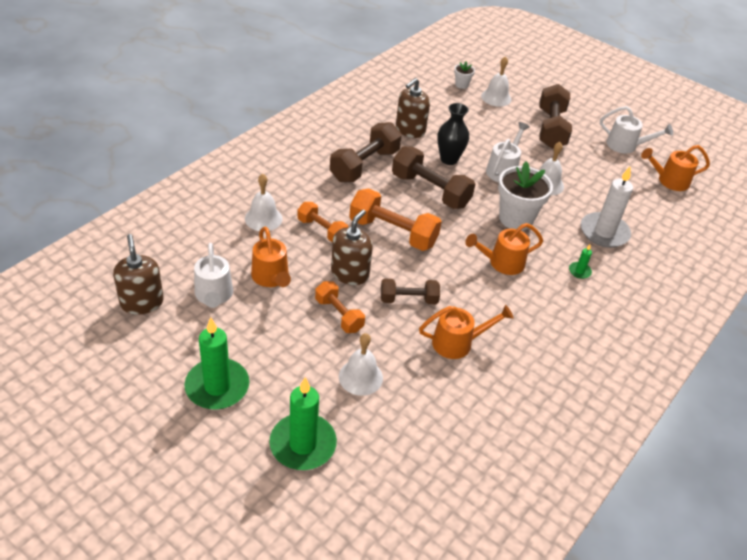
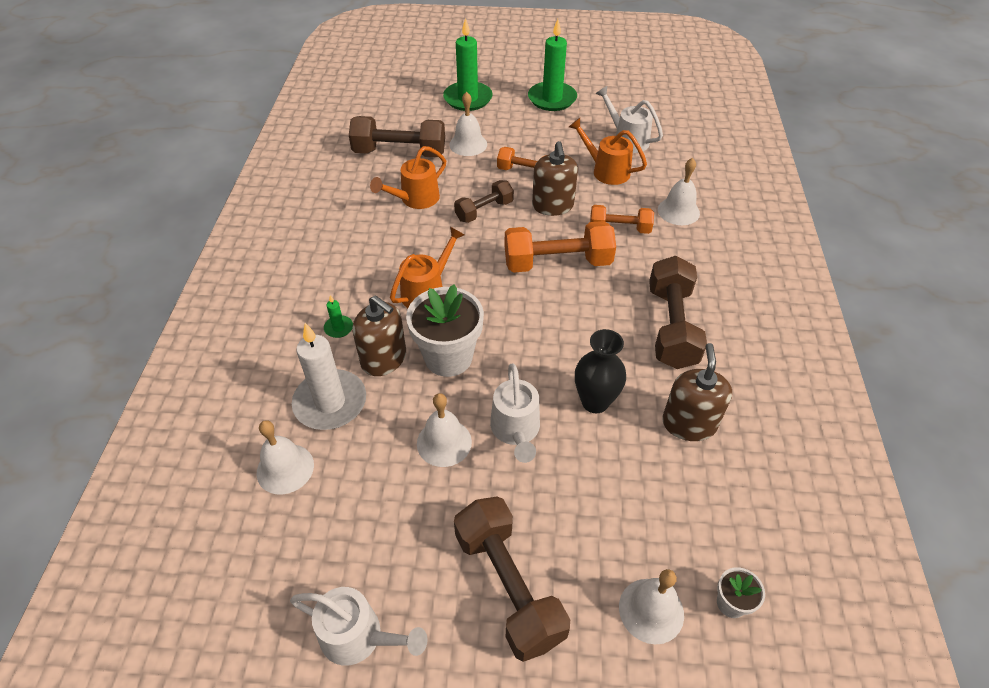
camera: 150 degrees right, 5 degrees up
(142, 302) = (663, 113): brown soap dispenser -> brown soap dispenser (384, 359)
(430, 191) = (571, 337): brown dumbbell -> brown dumbbell (399, 153)
(626, 146) = (360, 637): white watering can -> white watering can turned 150 degrees counterclockwise
(643, 215) = (285, 468): none -> white bell
(669, 181) = (259, 583): orange watering can -> none

